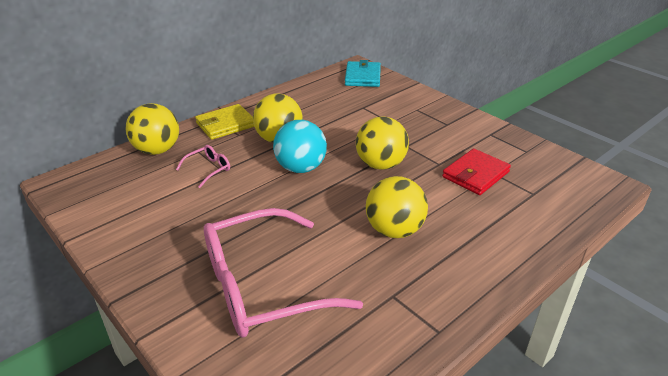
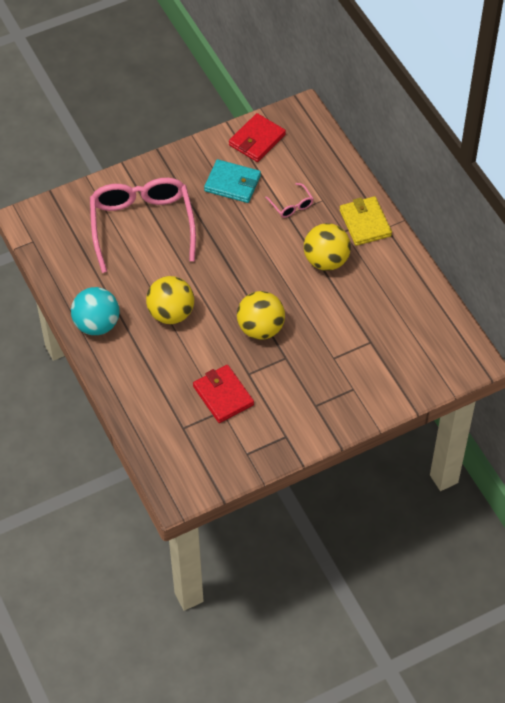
camera: 105 degrees right, 20 degrees up
(104, 209) = (257, 140): none -> red wallet
(157, 150) = (333, 171): yellow ball -> none
(301, 168) = (273, 269): turquoise ball -> turquoise ball (97, 324)
(362, 77) = (443, 359): turquoise wallet -> turquoise wallet (232, 183)

